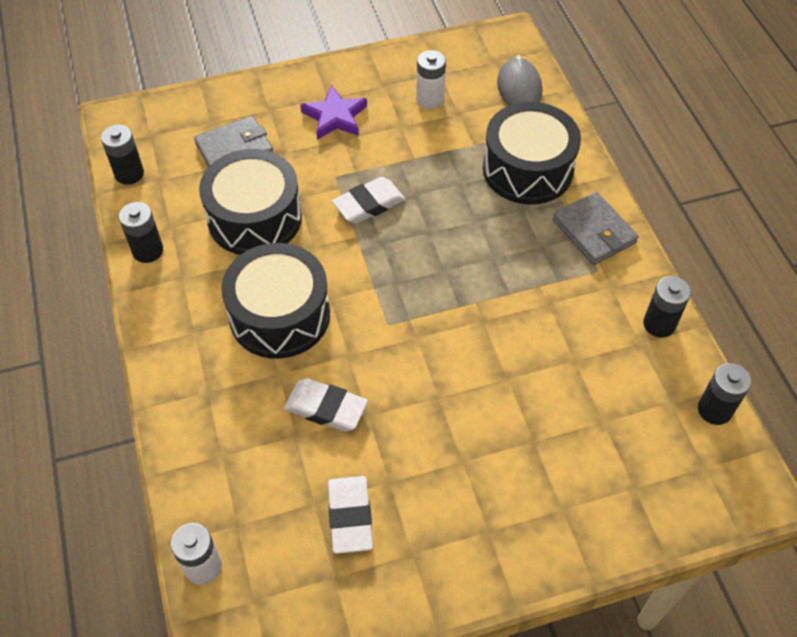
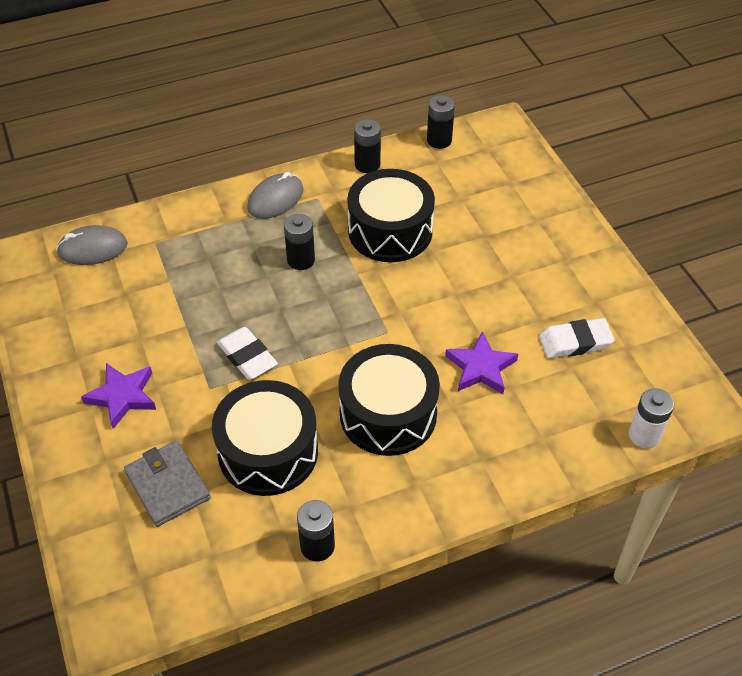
camera: 95 degrees left, 5 degrees down
(129, 174) = (203, 590): black battery -> black battery (301, 260)
(326, 408) = (481, 368): white eraser -> purple star
(430, 99) = (102, 317): white battery -> none
(527, 169) = (203, 241): black drum -> black drum (390, 231)
(594, 231) = (275, 199): grey wallet -> grey mouse

